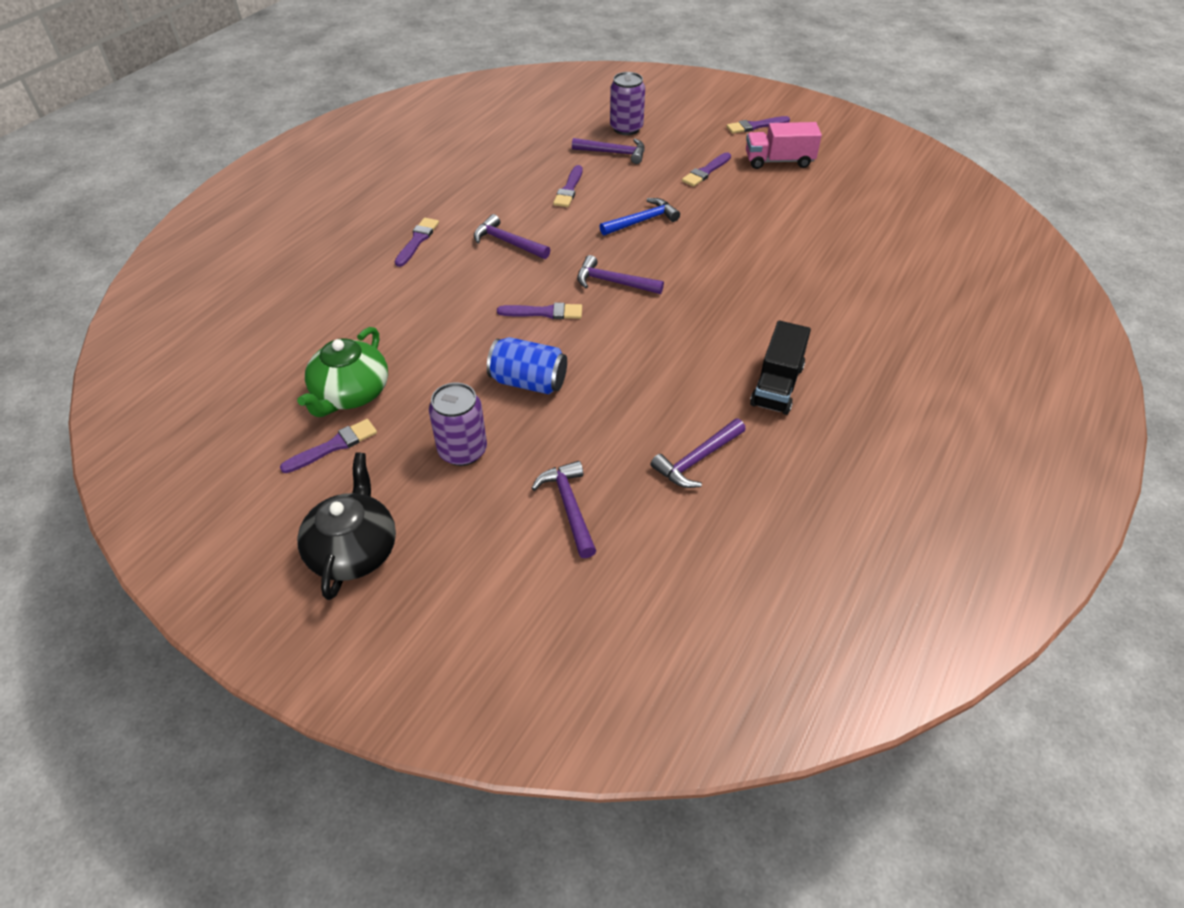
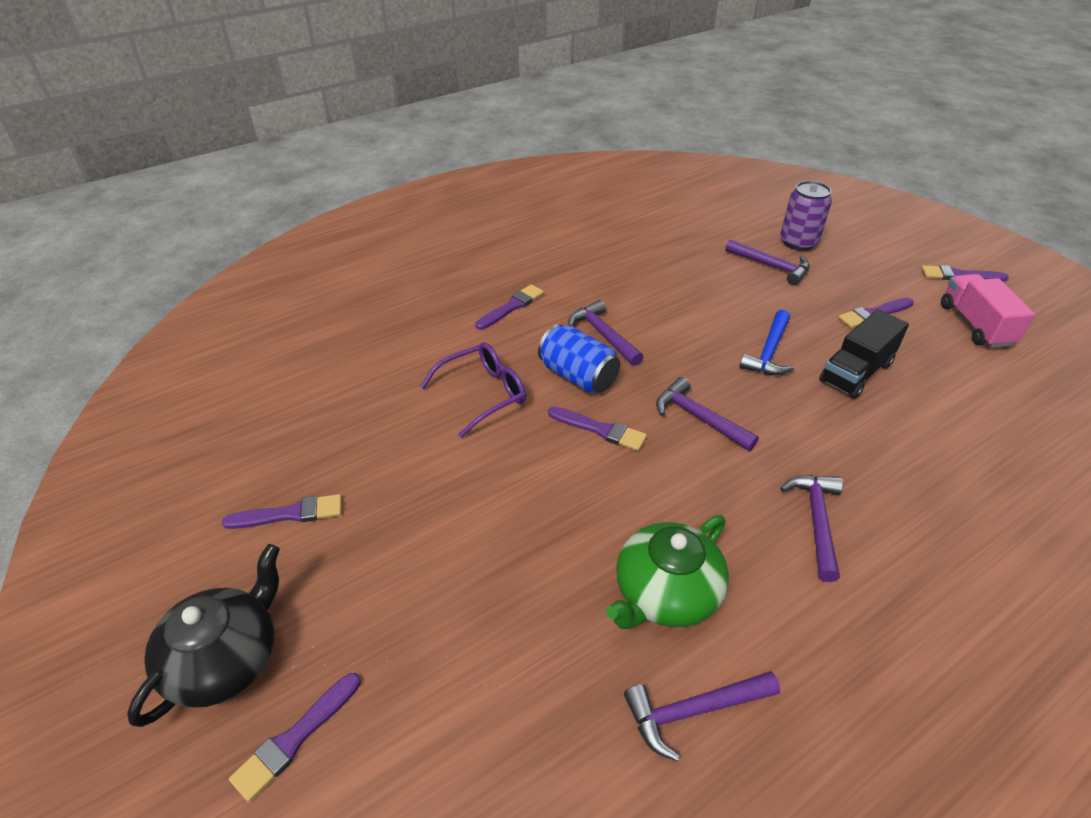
camera: 25 degrees right, 5 degrees down
(351, 393) = (345, 457): green teapot -> green teapot (665, 593)
(435, 314) = (482, 394): none -> purple glasses
(462, 451) = (415, 575): purple can -> none
(528, 382) = (536, 512): blue can -> blue can (578, 376)
(569, 189) = (701, 293): purple brush -> purple brush (295, 738)
(569, 506) = (493, 710): purple hammer -> purple hammer (816, 520)
(642, 221) = (769, 352): blue hammer -> blue hammer turned 120 degrees clockwise
(777, 385) = (855, 638): black truck -> black truck (856, 372)
(779, 161) = (975, 325): pink truck -> pink truck turned 60 degrees clockwise

